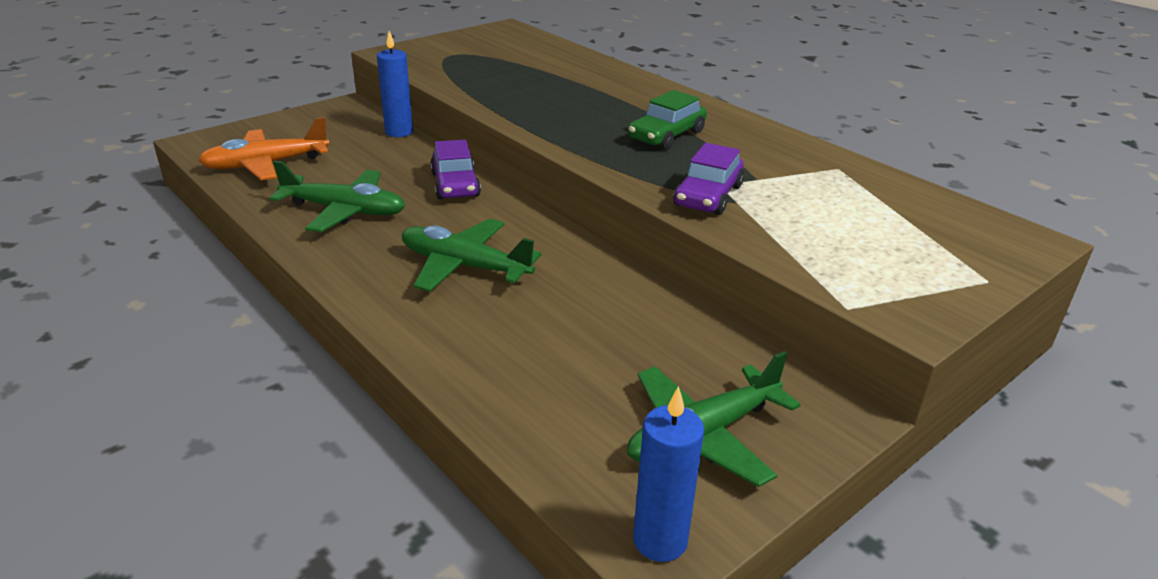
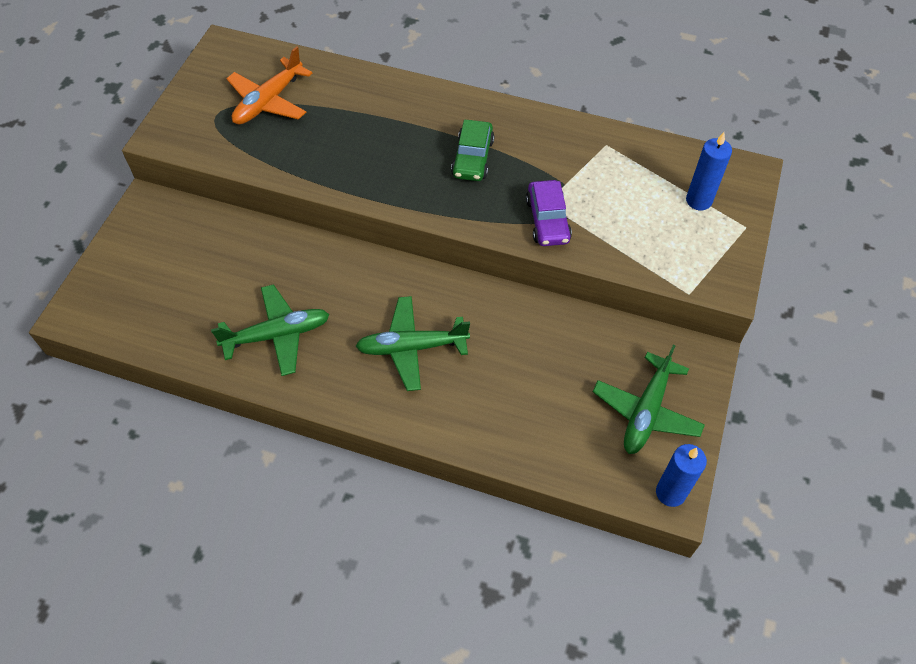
camera: 30 degrees left, 25 degrees up
(266, 164) = (161, 314): orange plane -> orange plane (268, 102)
(399, 132) = (227, 218): blue candle -> blue candle (698, 200)
(455, 184) = (330, 263): purple car -> none

